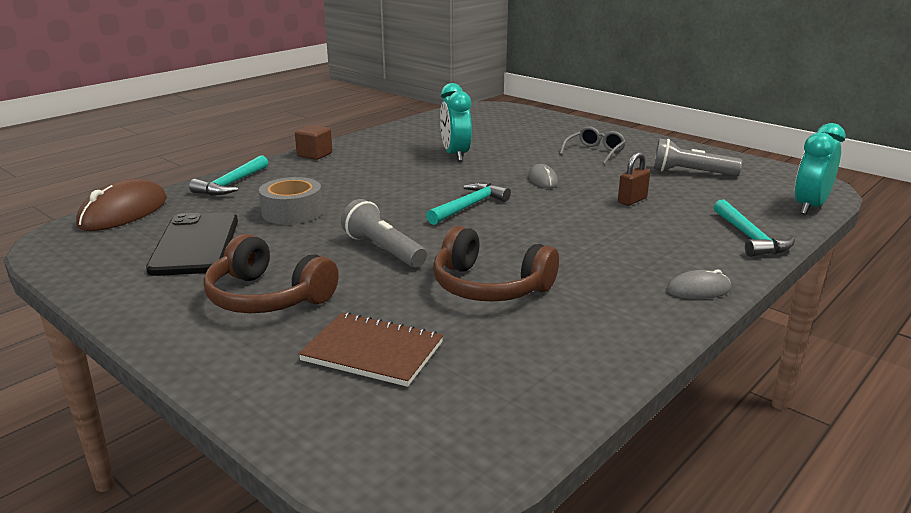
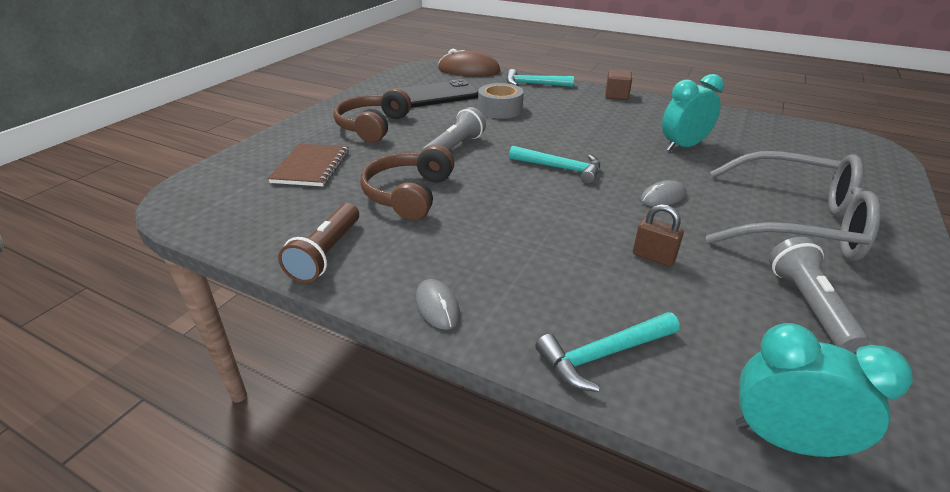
camera: 75 degrees right, 10 degrees up
(595, 152) = (796, 223): grey glasses -> grey glasses, size x2.22
(606, 343) = (326, 254): none -> brown flashlight

